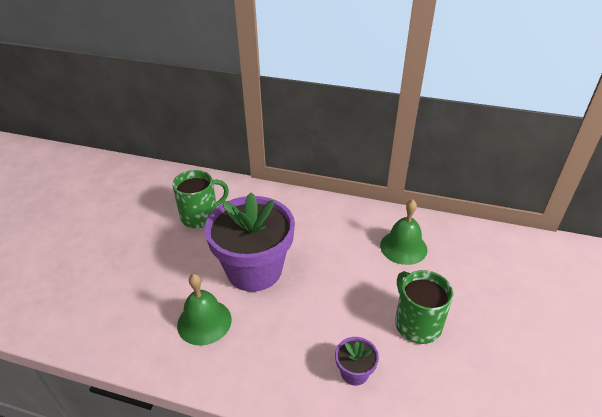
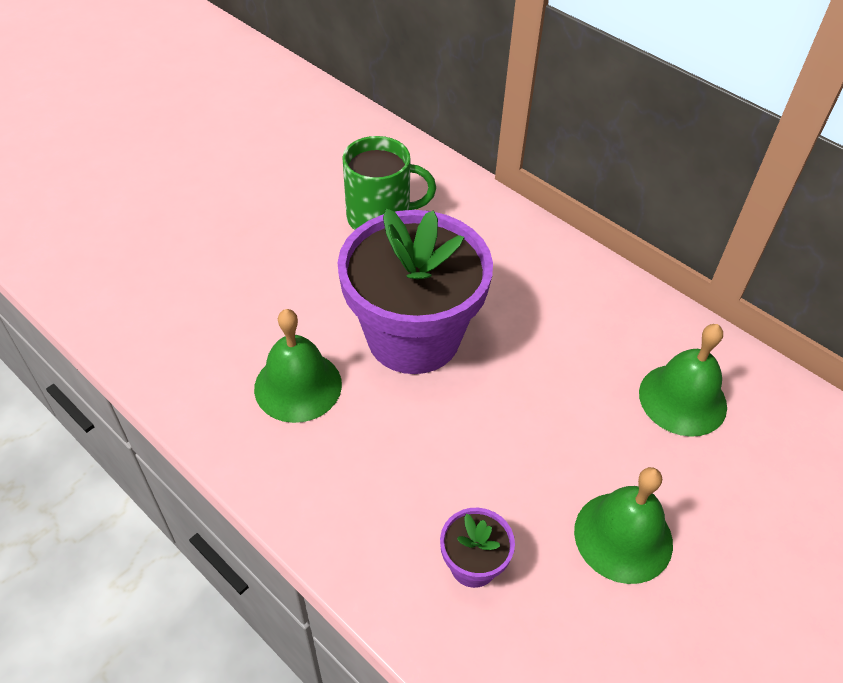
camera: 25 degrees right, 10 degrees up
(417, 323) = (623, 536): green mug -> green bell

